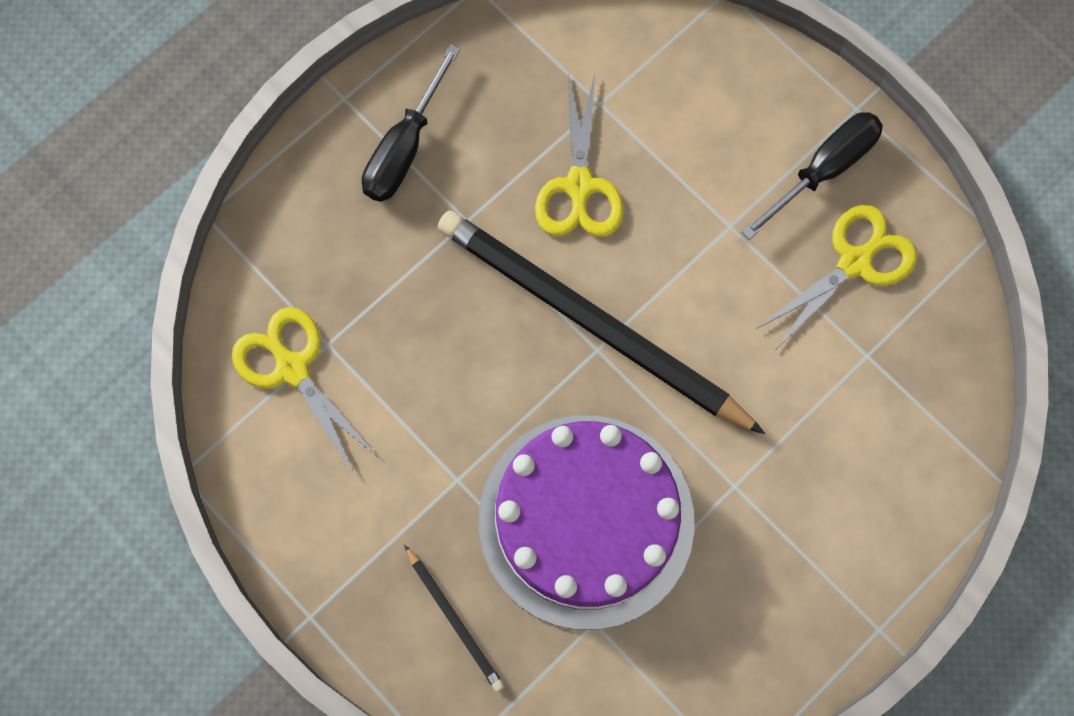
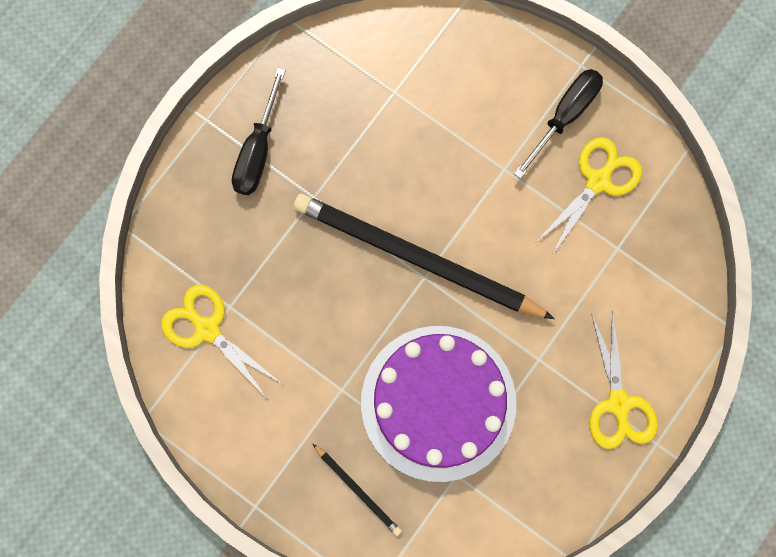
camera: 10 degrees left, 5 degrees up
(579, 186) = (390, 158): yellow scissors -> yellow scissors (618, 403)

